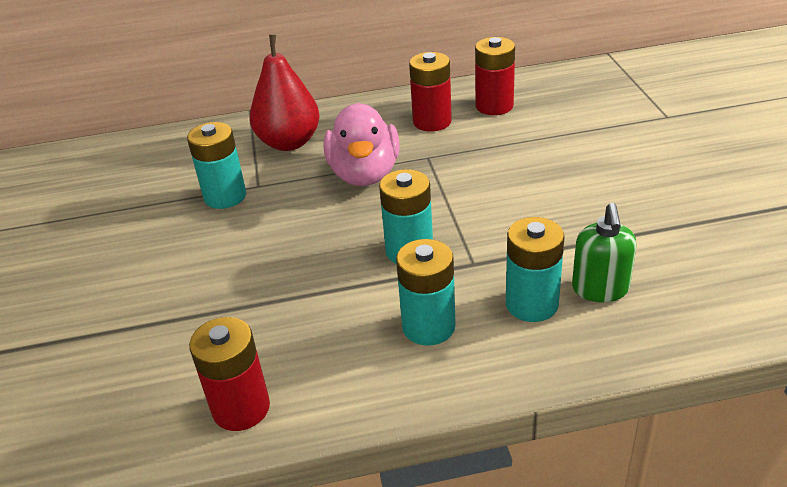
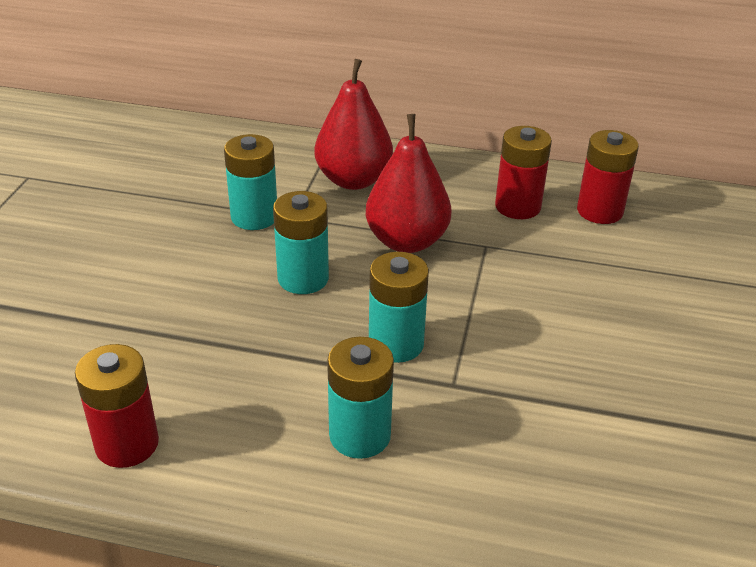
camera: 20 degrees right, 0 degrees up
(364, 174) = (407, 241): pink duck -> red pear
(531, 304) = (485, 455): turquoise battery -> turquoise battery (303, 278)
(600, 289) = (573, 470): green soap dispenser -> none

